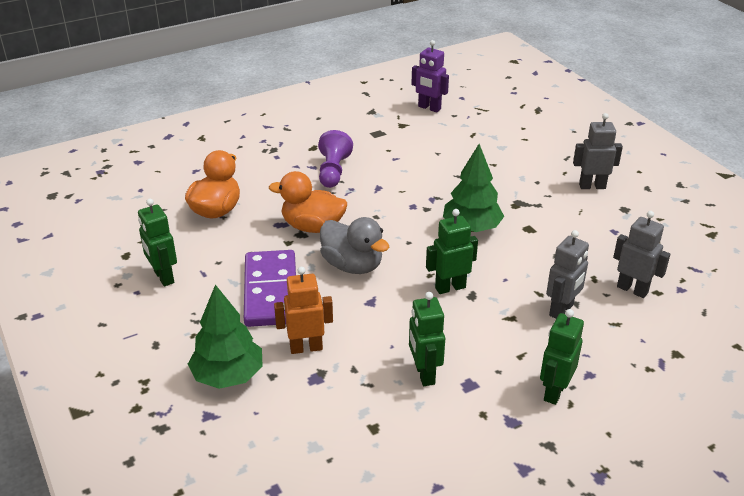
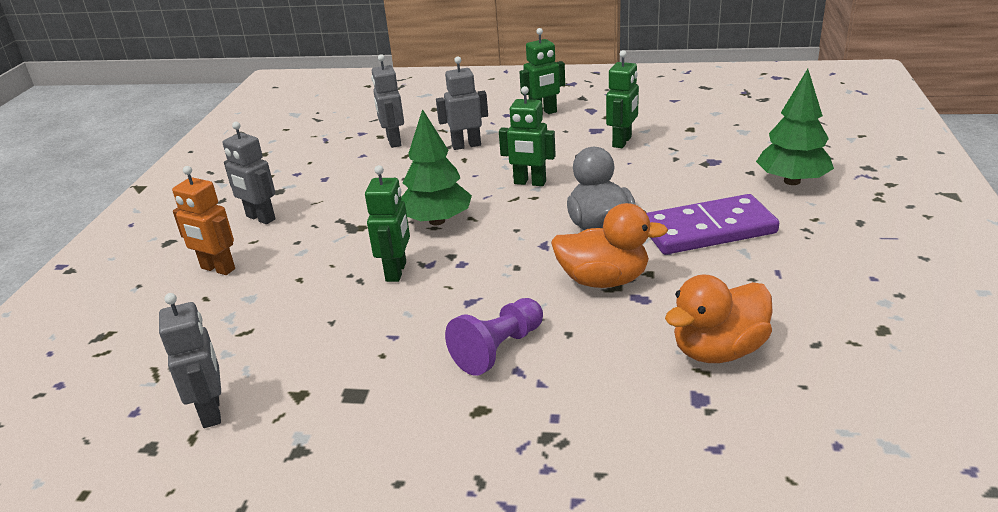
camera: 140 degrees left, 5 degrees down
(163, 277) = (833, 283): green robot -> green robot (396, 271)
(270, 291) = (708, 230): purple domino -> purple domino turned 45 degrees clockwise
(306, 347) = (705, 180): orange robot -> orange robot (217, 269)
(312, 227) = (603, 280): orange duck -> orange duck turned 45 degrees counterclockwise
(429, 108) = (212, 411): purple robot -> grey robot

